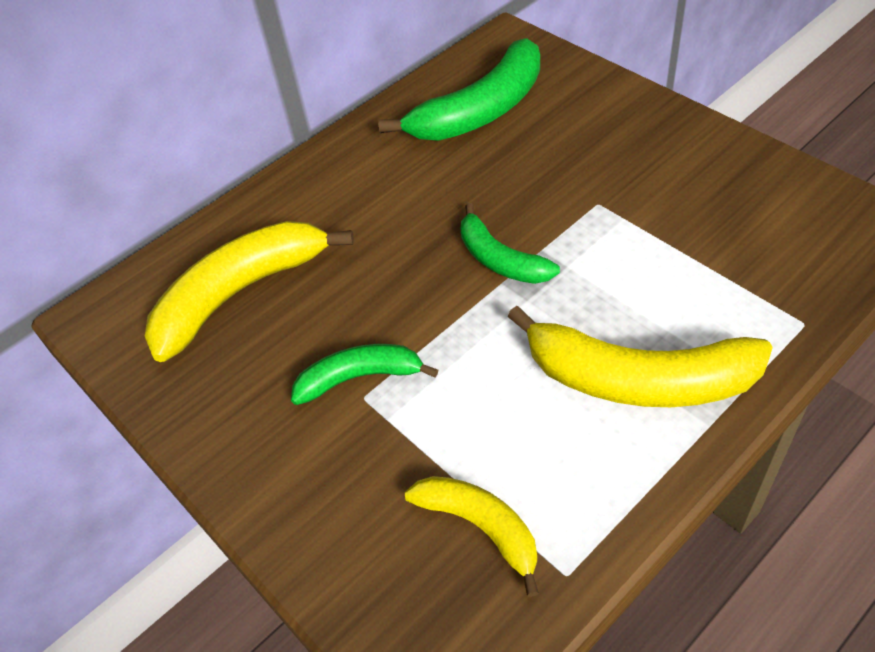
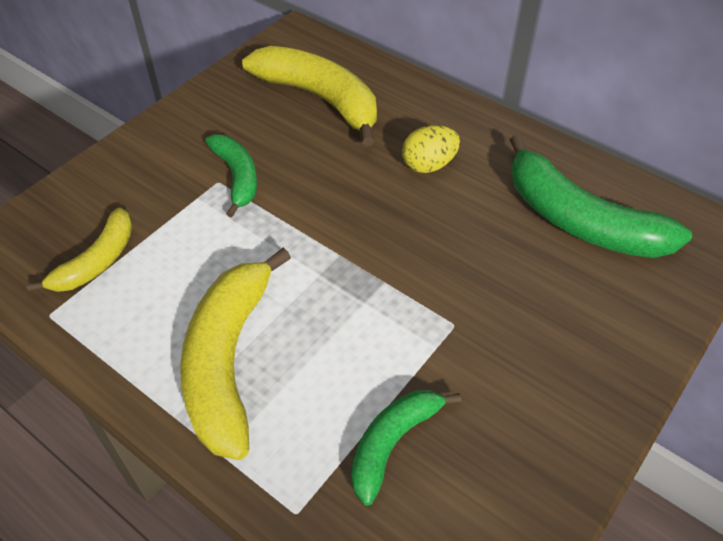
camera: 75 degrees right, 0 degrees up
(382, 205) = (429, 165): none -> yellow egg
(500, 259) = (369, 252): green banana -> green banana (392, 443)

